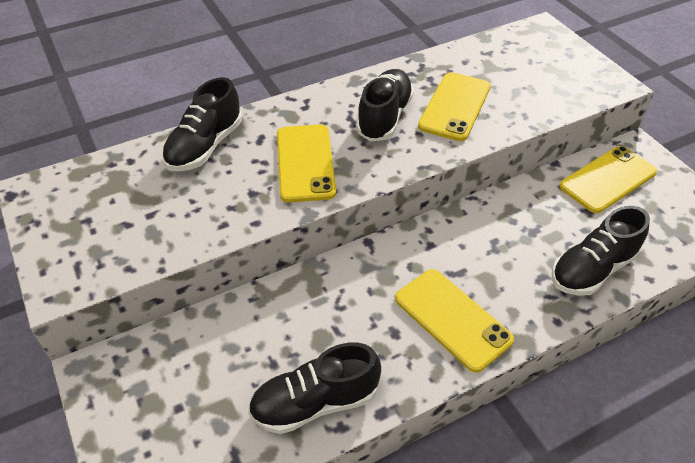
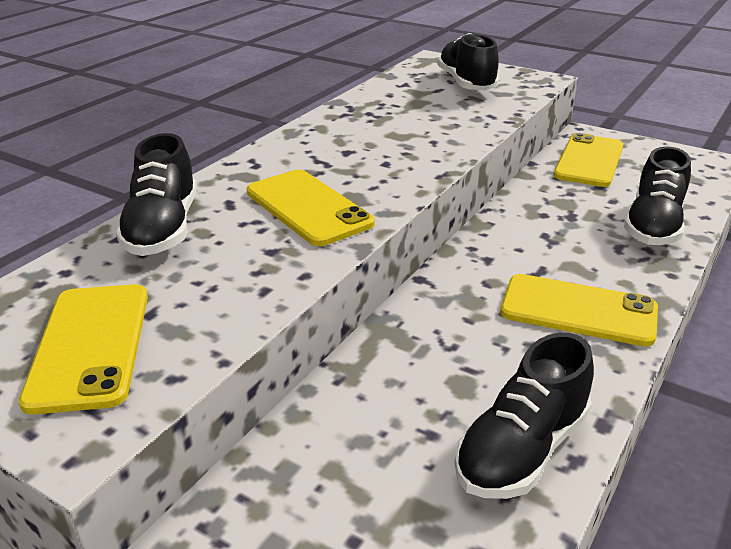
camera: 30 degrees left, 15 degrees down
(384, 117) = (356, 150): black shoe -> black shoe (466, 83)
(455, 106) = (418, 126): yellow phone -> yellow phone (90, 346)

